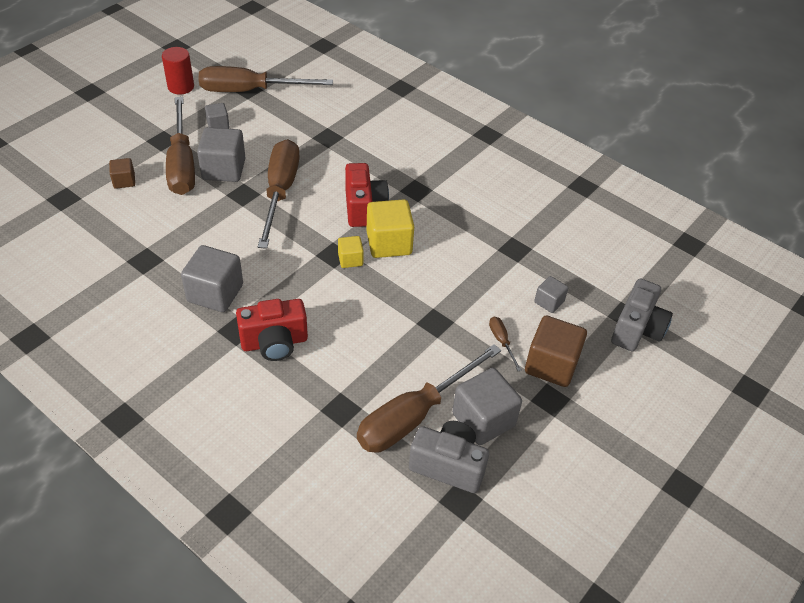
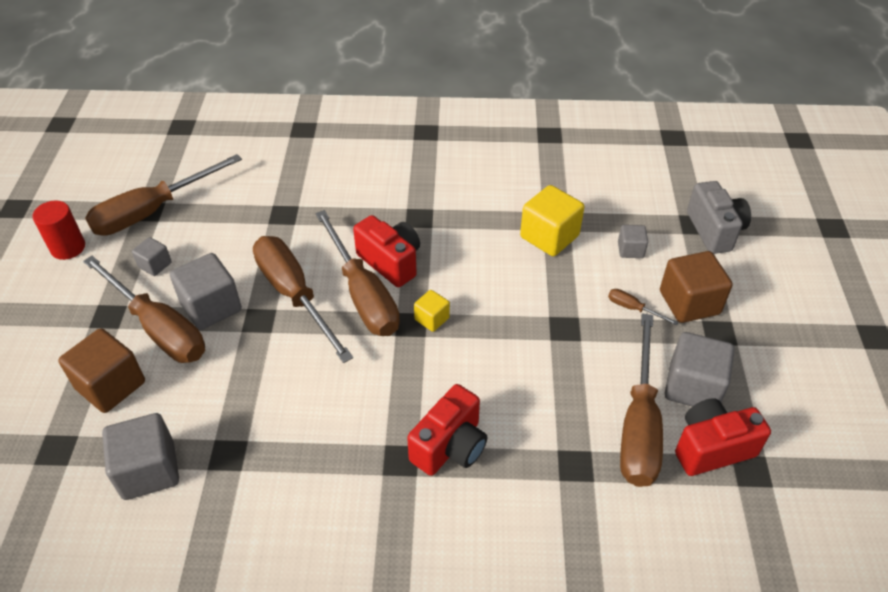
camera: 35 degrees left, 0 degrees up
(124, 181) = (111, 385): brown cube -> brown cube, size x1.86
(215, 293) = (340, 438): grey cube -> grey cube (149, 470)
(323, 217) = (362, 294): none -> brown screwdriver
(389, 243) = (449, 281): yellow cube -> yellow cube (549, 236)
(448, 465) = (711, 448): grey camera -> red camera

